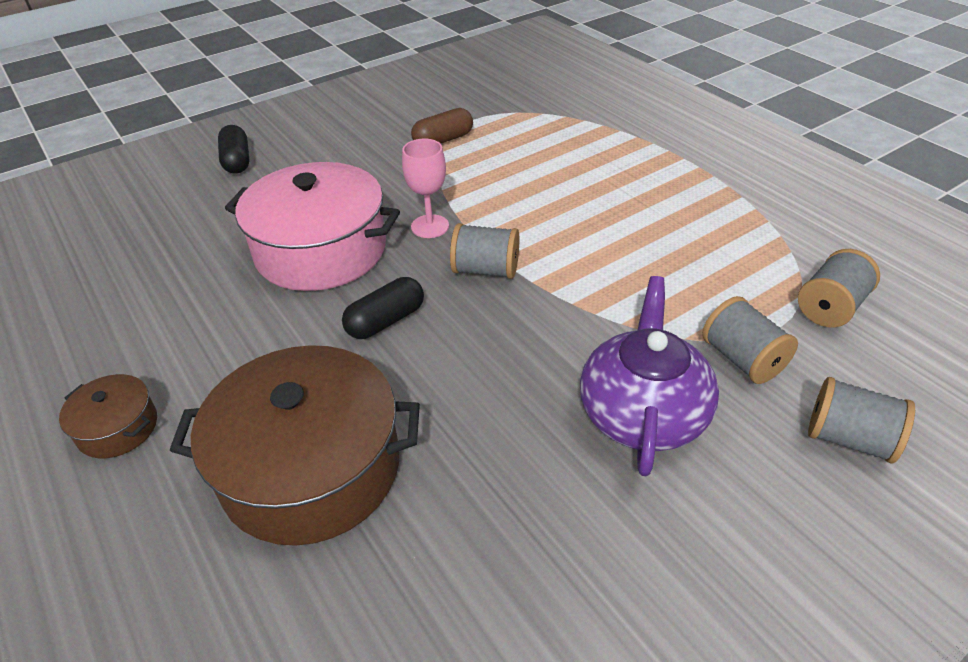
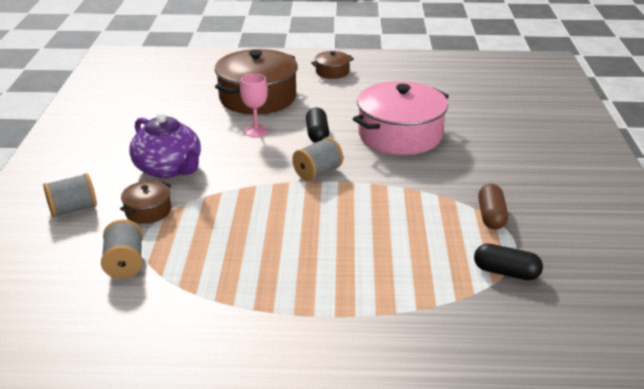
camera: 125 degrees right, 10 degrees down
(237, 161) = (539, 135): black capsule -> black capsule (506, 272)
(430, 226) = (382, 171): pink goblet -> pink goblet (256, 130)
(742, 359) = (148, 211): grey spool -> brown pot

